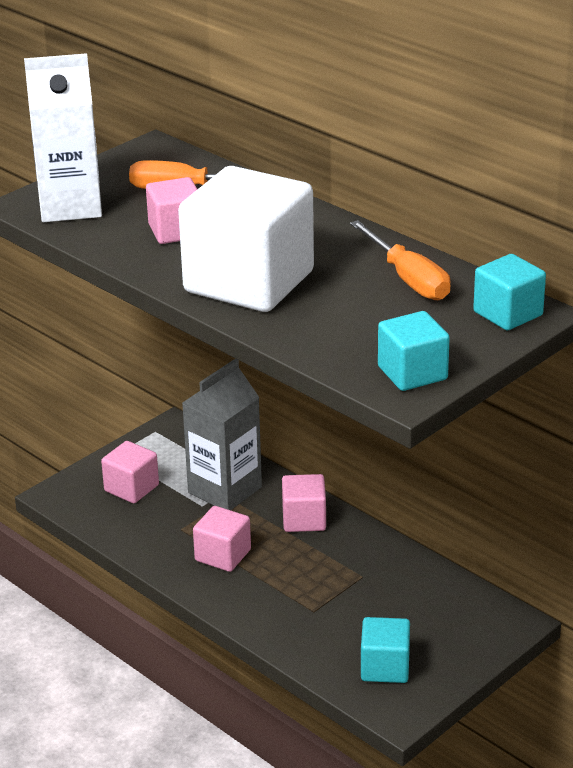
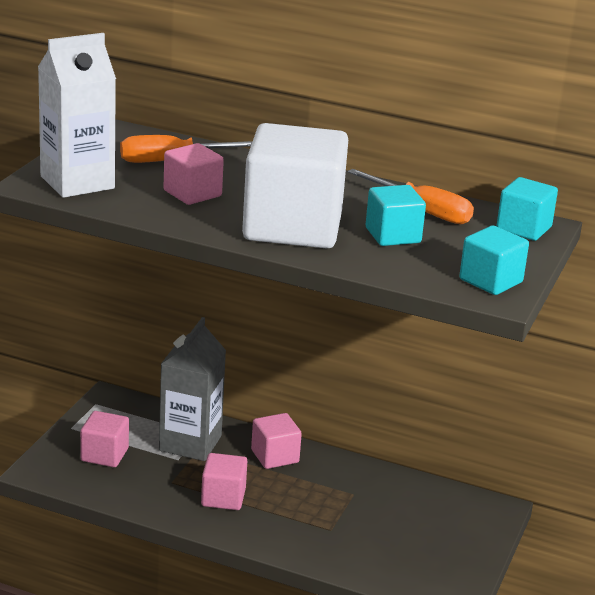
camera: 25 degrees left, 5 degrees down
(385, 667) = (419, 564): turquoise cube -> turquoise cube (393, 235)

